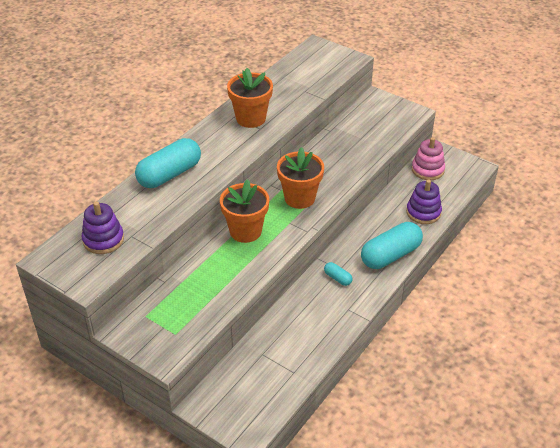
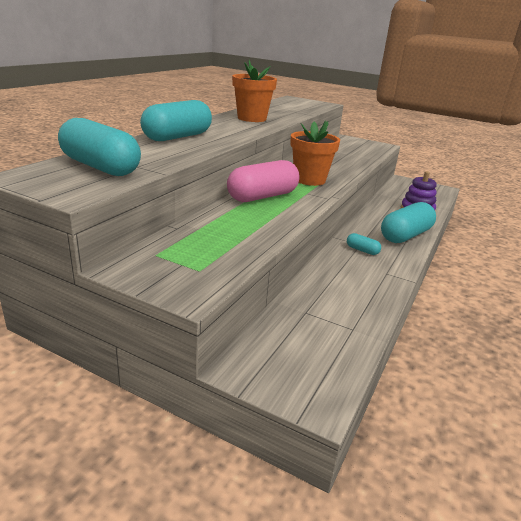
camera: 10 degrees left, 15 degrees down
(103, 240) = (100, 167): purple stacking toy -> turquoise capsule
(245, 231) = (262, 196): orange flower pot -> pink capsule
(427, 170) = (403, 188): pink stacking toy -> none

